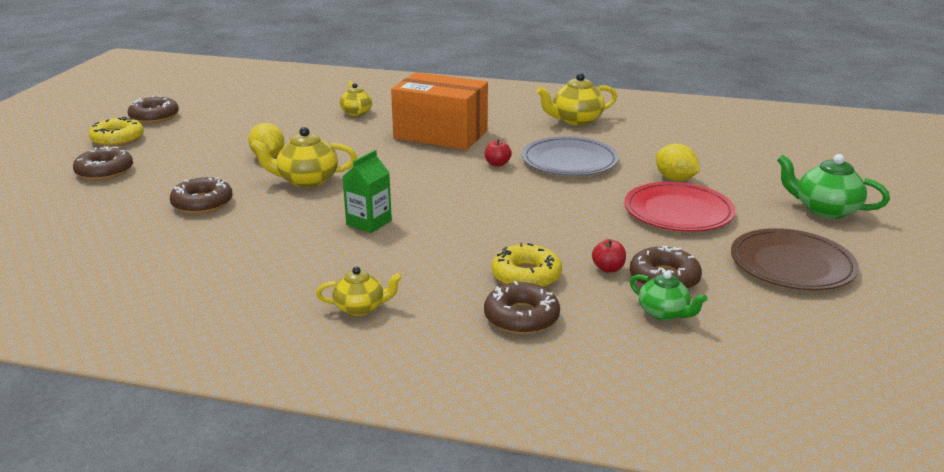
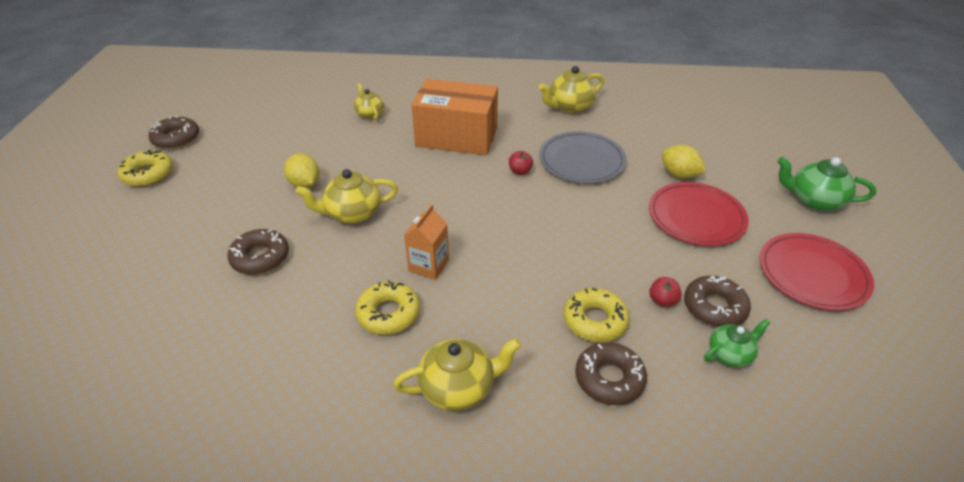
camera: 10 degrees left, 15 degrees up
(104, 171) = (148, 222): brown donut -> none
(313, 252) = (388, 313): none -> yellow donut
(360, 308) = (458, 388): yellow teapot -> yellow teapot, size x1.55
(369, 222) = (428, 265): green carton -> orange carton
(664, 313) = (730, 354): green teapot -> green teapot turned 60 degrees counterclockwise
(792, 264) = (812, 274): brown plate -> red plate

